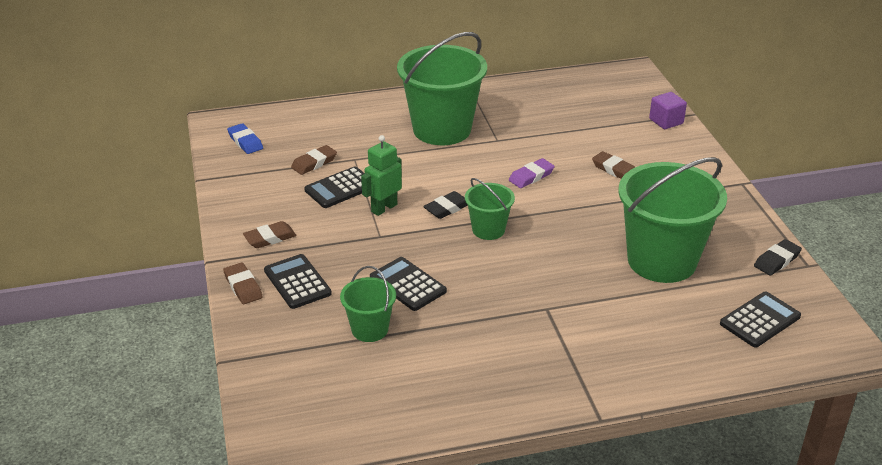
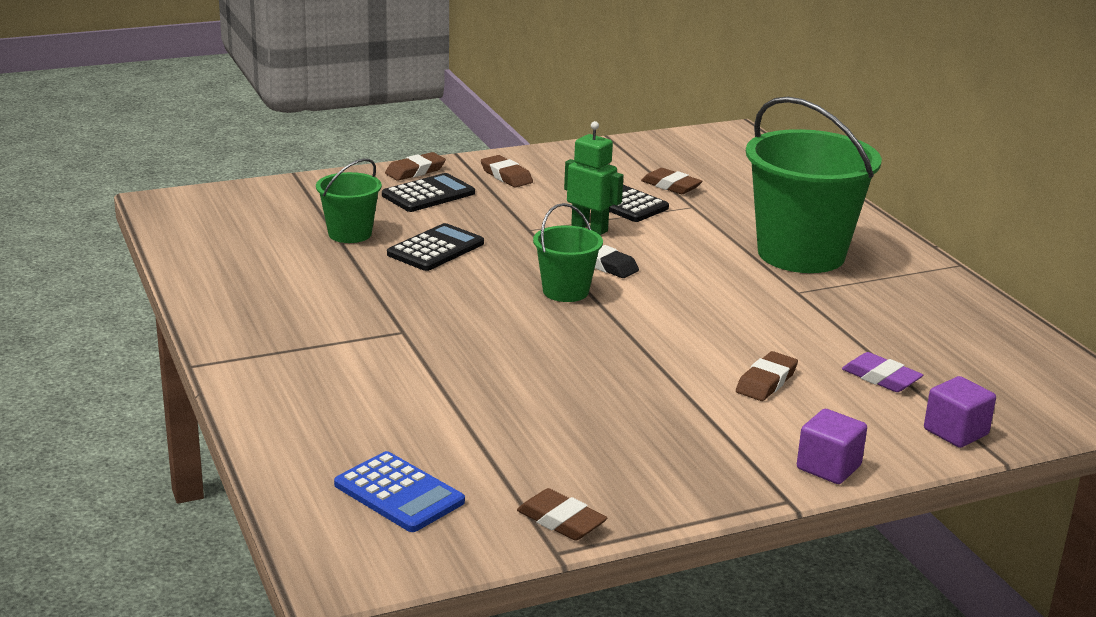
camera: 80 degrees right, 10 degrees down
(245, 142) = (697, 149): blue eraser -> none
(531, 176) = (711, 317): purple eraser -> purple eraser (881, 378)
(661, 261) = (530, 415): green bucket -> none
(707, 165) = (828, 467): none -> purple cube
(760, 320) = (399, 493): black calculator -> blue calculator
(777, 260) = (561, 521): black eraser -> brown eraser

